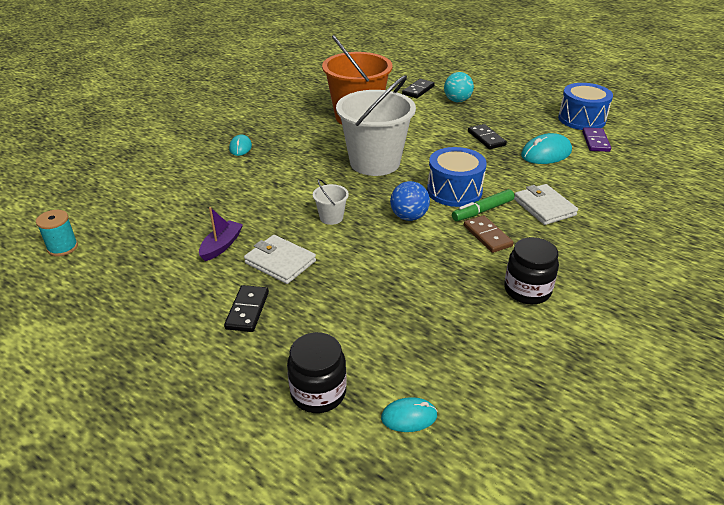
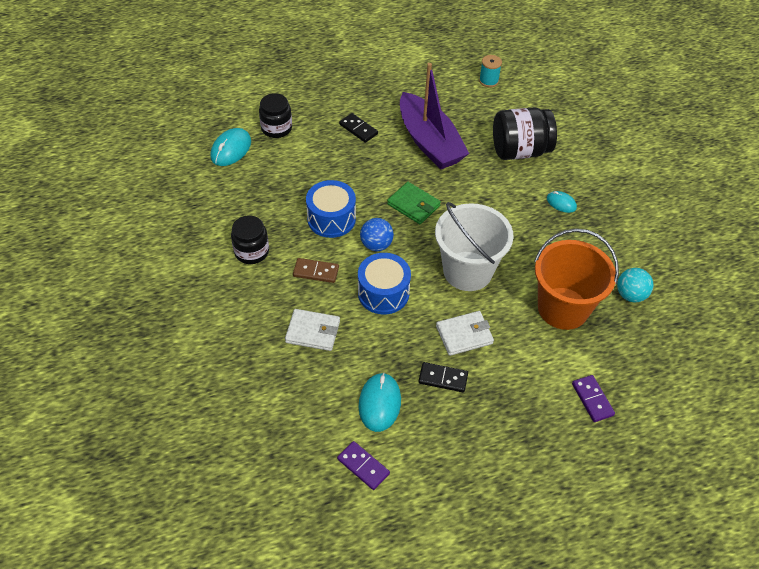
camera: 125 degrees right, 15 degrees up
(184, 187) = (520, 151): none -> black jar
(221, 246) = (429, 142): purple boat -> purple boat, size x2.42
(280, 262) = (388, 159): white wallet -> white wallet (464, 335)
(331, 217) = (413, 205): white bucket -> green wallet
(409, 417) = (231, 149): turquoise mouse -> turquoise mouse, size x1.67
(418, 90) = (592, 399): black domino -> purple domino
(457, 101) = (540, 417): turquoise ball -> turquoise ball (630, 295)
(482, 211) = (344, 291): green marker -> none
(581, 119) = (412, 499): blue drum -> blue drum (331, 219)

